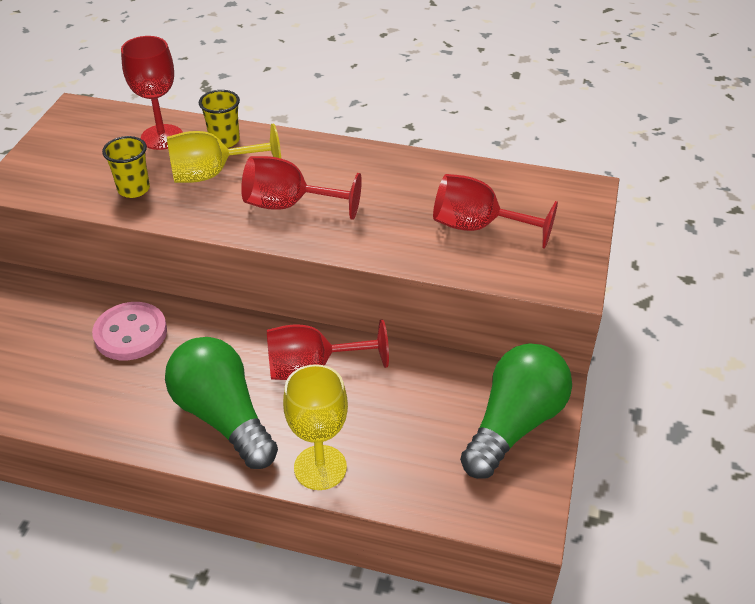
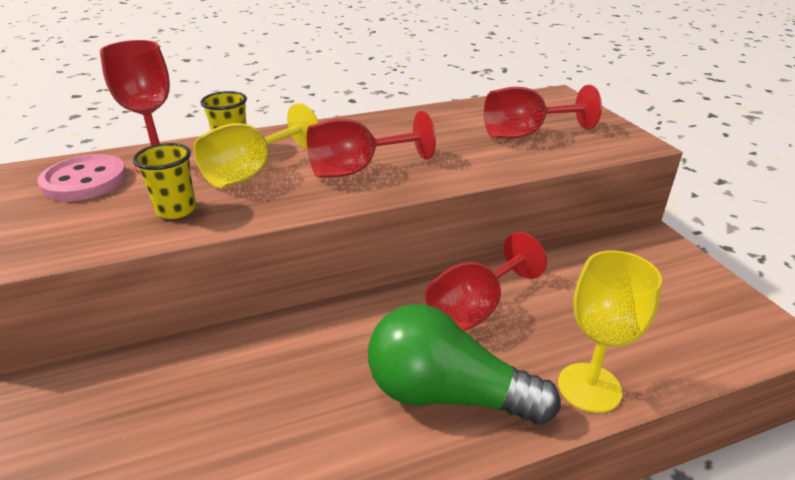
camera: 35 degrees left, 10 degrees down
(130, 333) = (257, 368): pink button -> pink button (85, 181)
(514, 424) = (670, 272): green light bulb -> none

